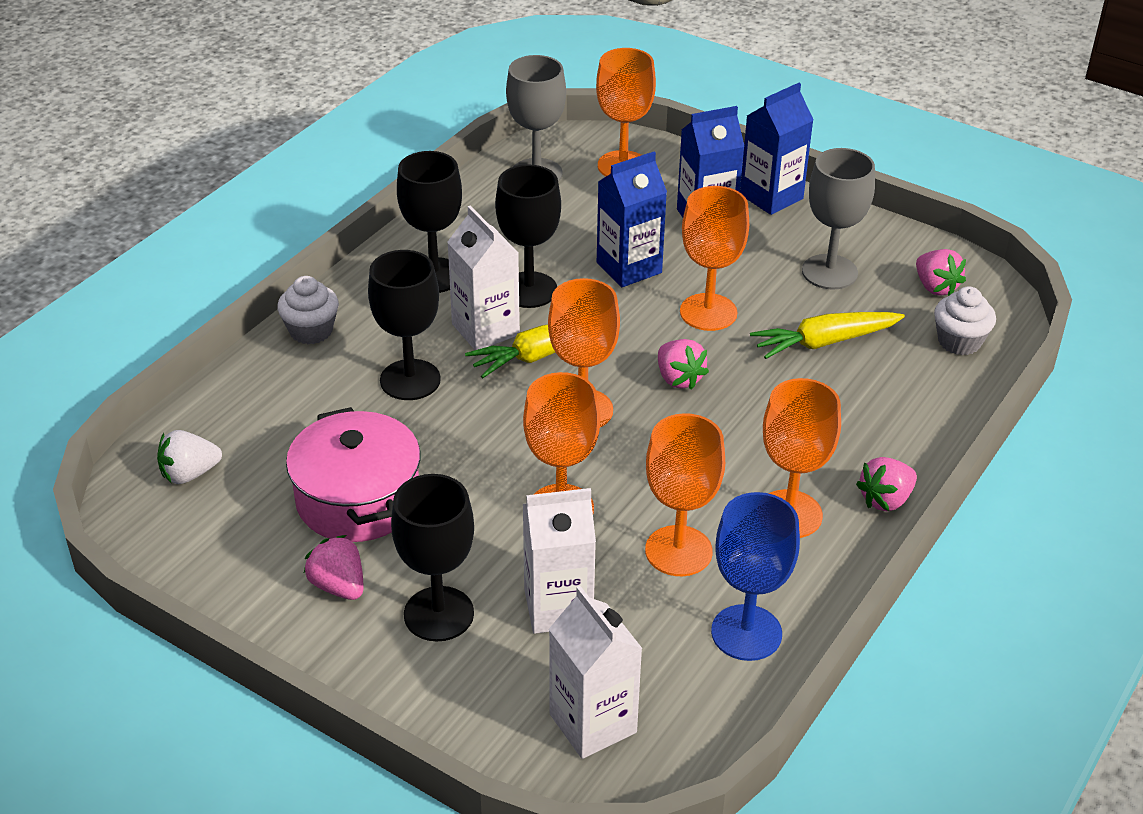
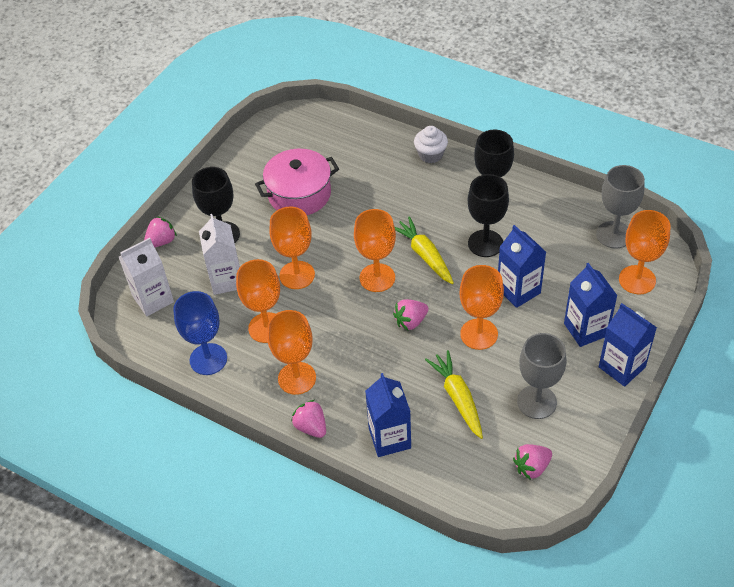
camera: 90 degrees right, 10 degrees up
(189, 474) = (314, 131): white strawberry -> none
(338, 586) = (240, 196): pink strawberry -> pink strawberry (161, 241)
(410, 380) = (394, 201): black goblet -> none
(485, 329) = (443, 227): white carton -> none
(900, 415) = (389, 438): none -> blue carton
(959, 341) = (471, 478): white cupcake -> none

